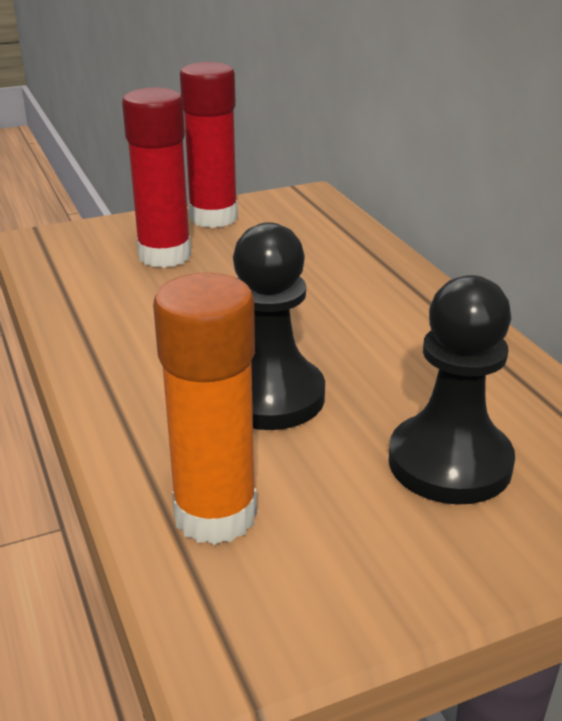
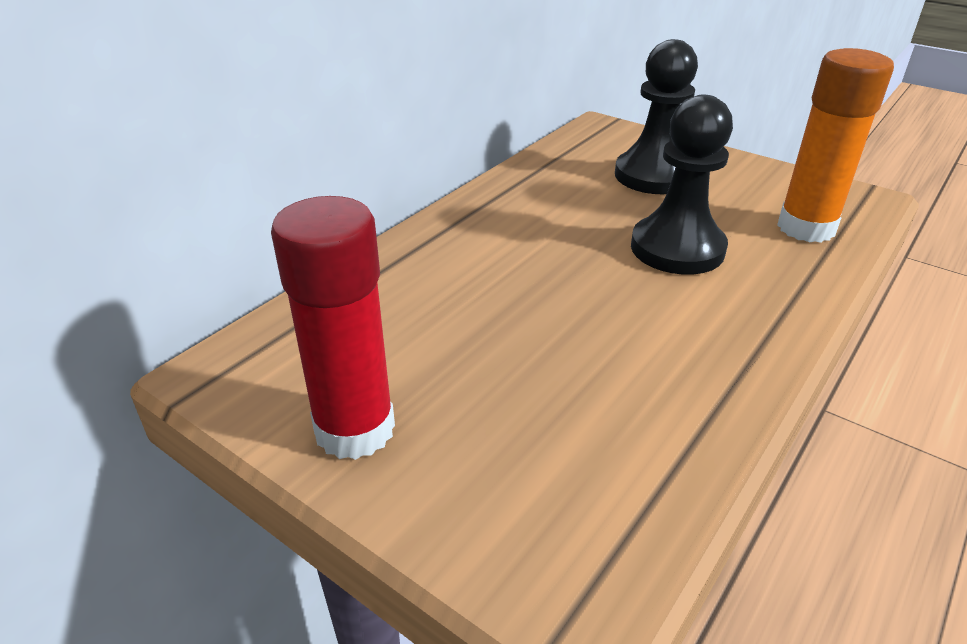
camera: 120 degrees left, 5 degrees up
(164, 256) = (510, 418): red glue stick -> none

